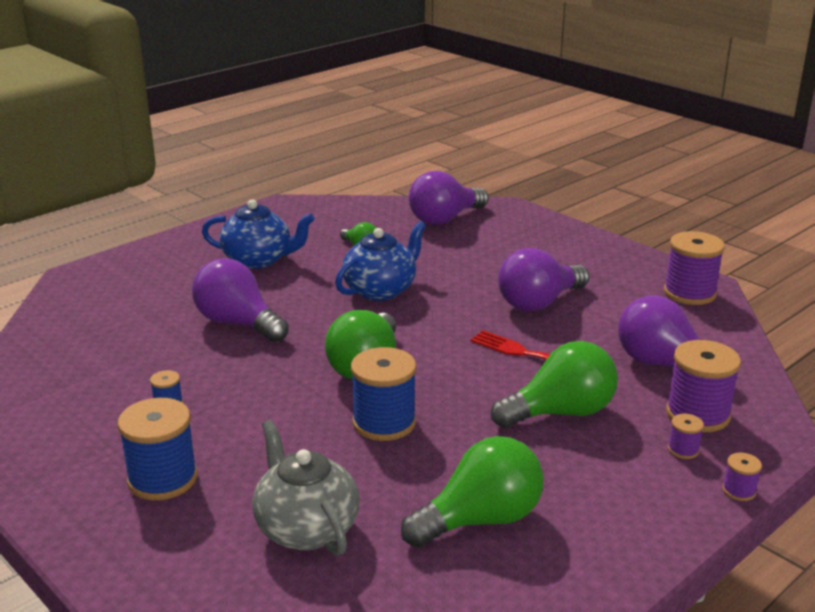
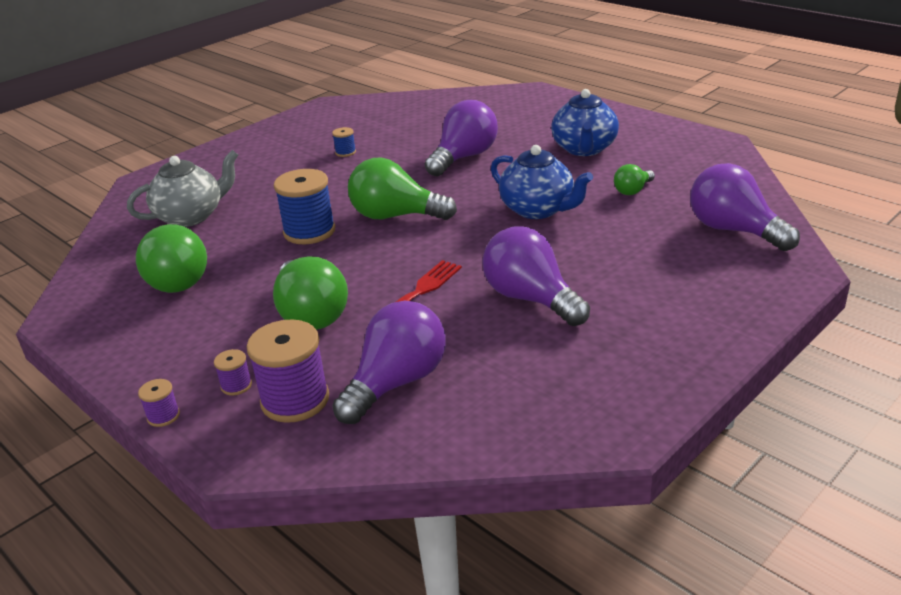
camera: 90 degrees right, 5 degrees up
(162, 479) = (258, 165): blue spool -> none
(689, 293) = (584, 417): purple spool -> none

